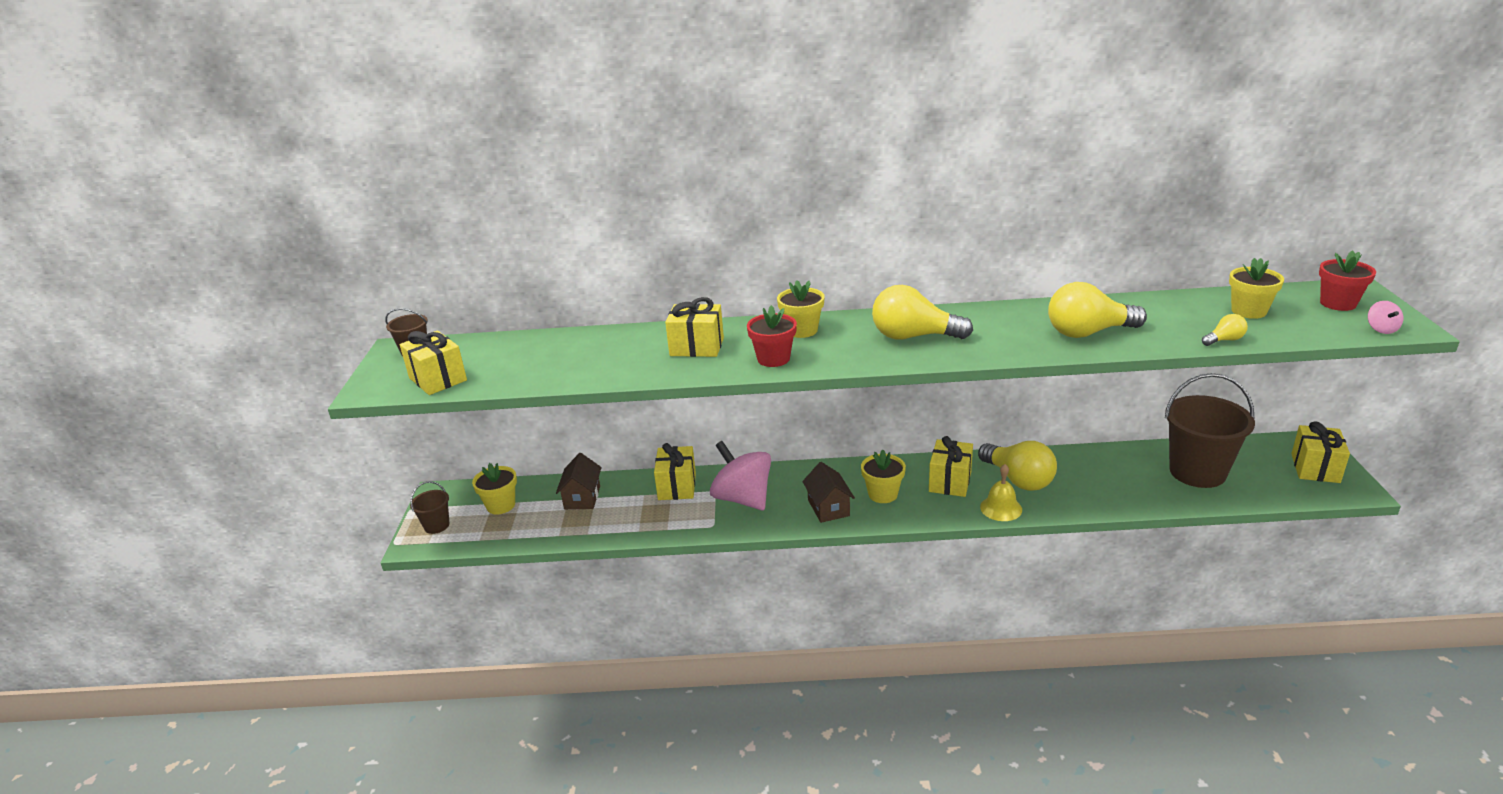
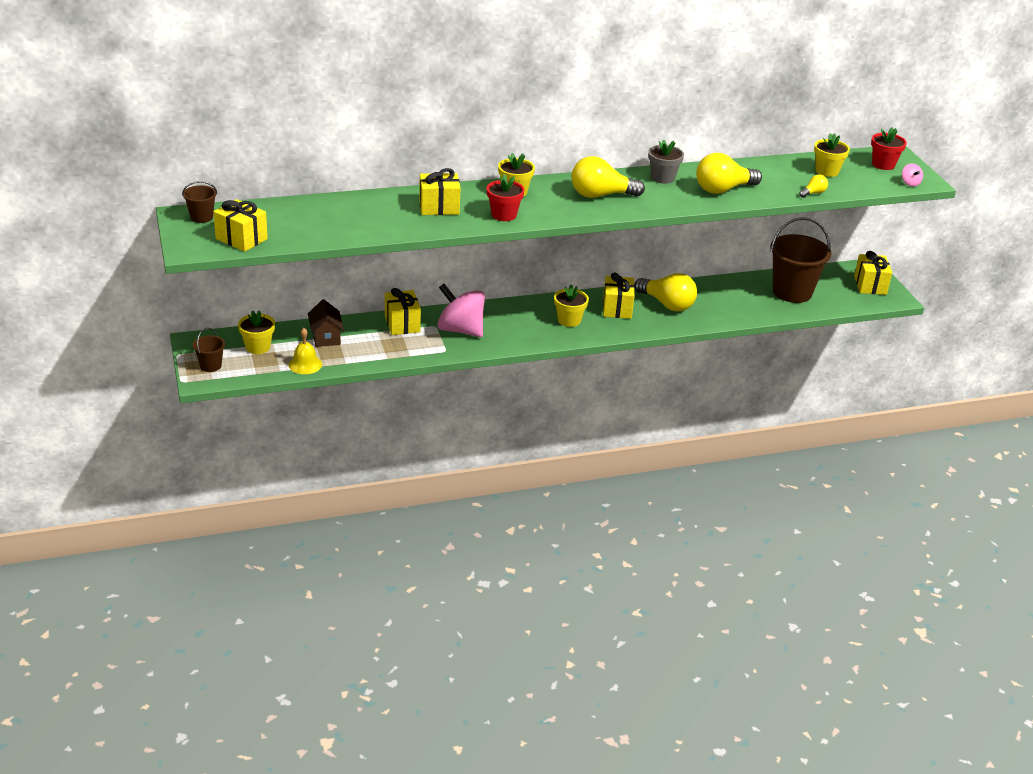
camera: 20 degrees left, 5 degrees up
(828, 508) = (531, 332): brown house -> none
(1001, 508) = (659, 325): yellow bell -> yellow bell (305, 364)
(1006, 316) = (663, 178): none -> grey flower pot

